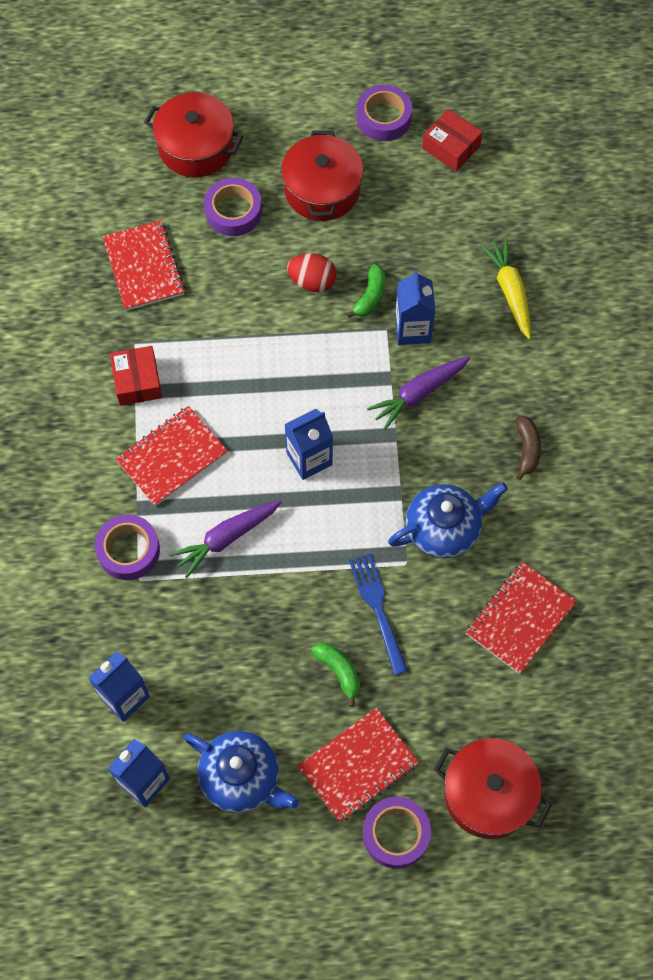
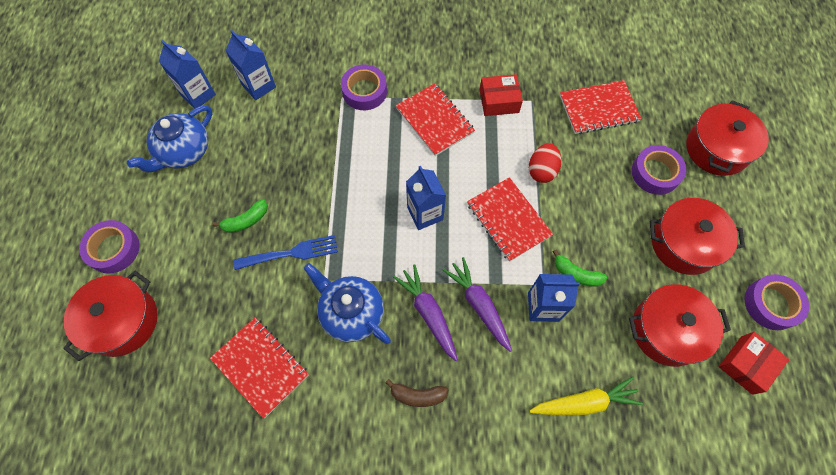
camera: 95 degrees right, 0 degrees up
(226, 538) = (365, 152): purple carrot -> purple carrot (428, 313)
(312, 281) = (589, 228): red egg -> red egg (542, 170)
(358, 766) = (171, 228): red notebook -> red notebook (508, 220)
(424, 213) = (667, 330): none -> red pot
(444, 528) = (351, 312): blue teapot -> blue teapot turned 150 degrees clockwise

